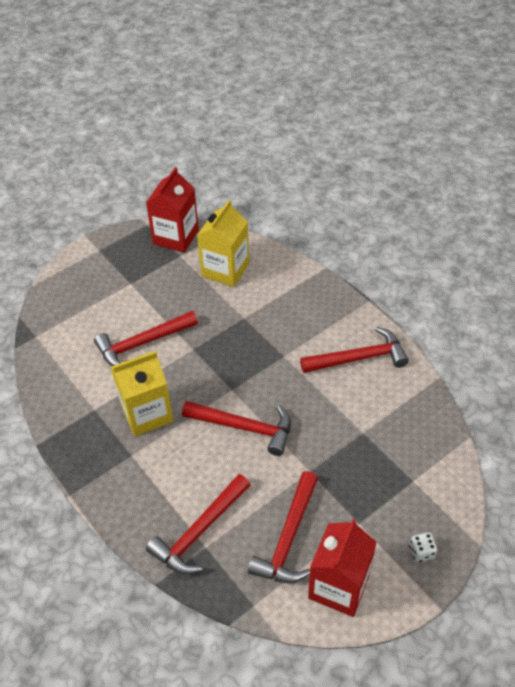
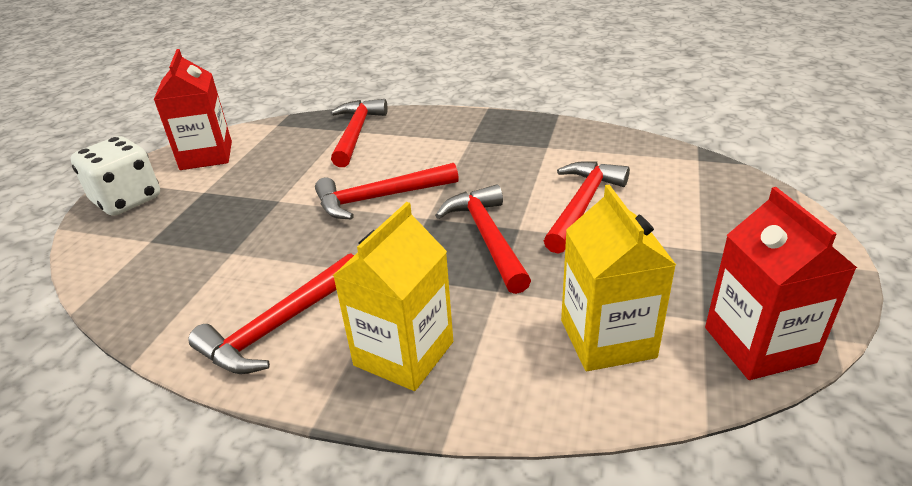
camera: 145 degrees right, 15 degrees down
(147, 413) = (493, 165): yellow carton -> yellow carton (404, 353)
(288, 538) = (271, 159): red hammer -> red hammer (487, 238)
(421, 552) = (127, 200): white dice -> white dice, size x2.35

